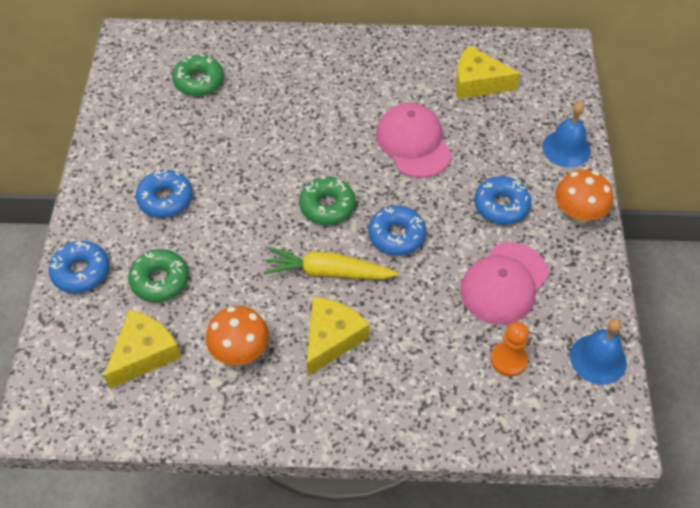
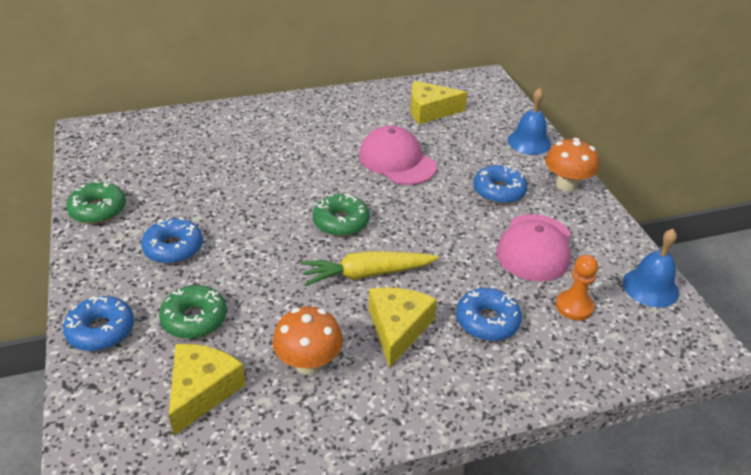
camera: 20 degrees left, 15 degrees down
(199, 81) = (172, 150): green donut -> green donut (98, 210)
(396, 236) = (418, 231): blue donut -> blue donut (487, 321)

